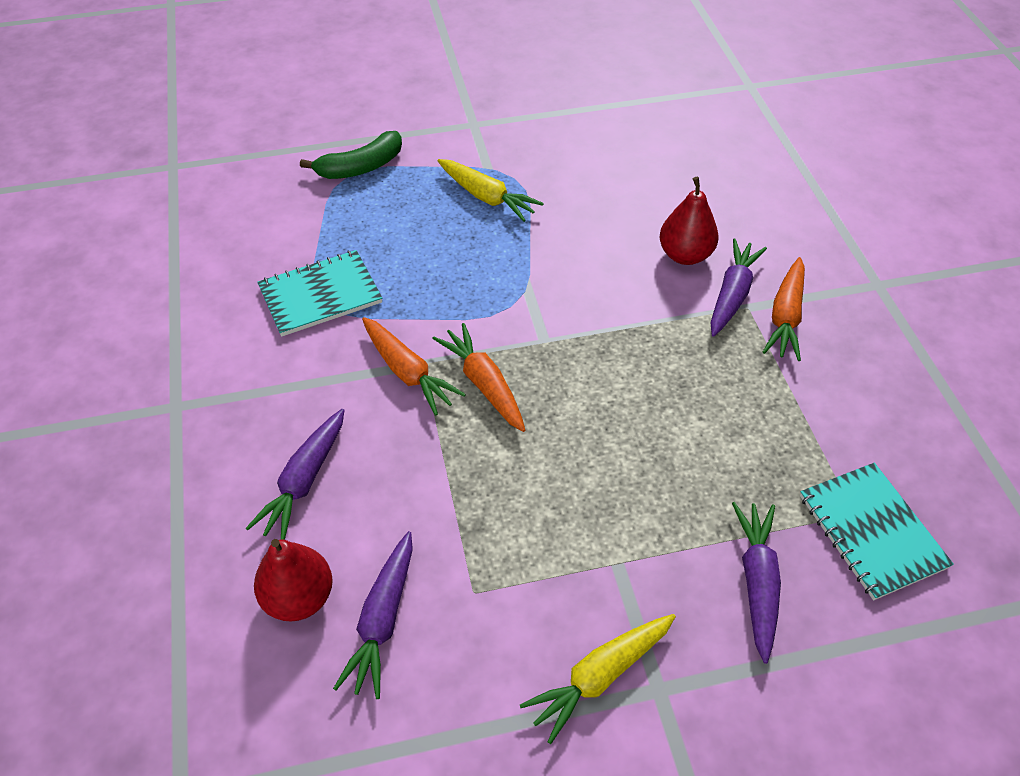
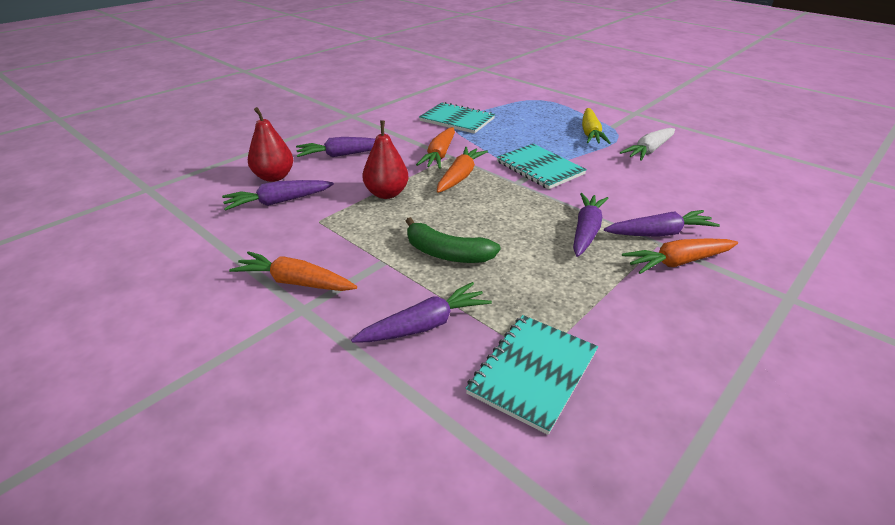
camera: 55 degrees right, 15 degrees down
(361, 167) = (552, 100): green banana -> green banana (447, 253)
(528, 297) = (539, 168): none -> turquoise notebook
(572, 181) = (649, 150): none -> white carrot
(600, 676) = (296, 282): yellow carrot -> orange carrot
(685, 255) = (661, 205): red pear -> red pear (386, 193)
(688, 347) = (586, 231): none -> purple carrot

